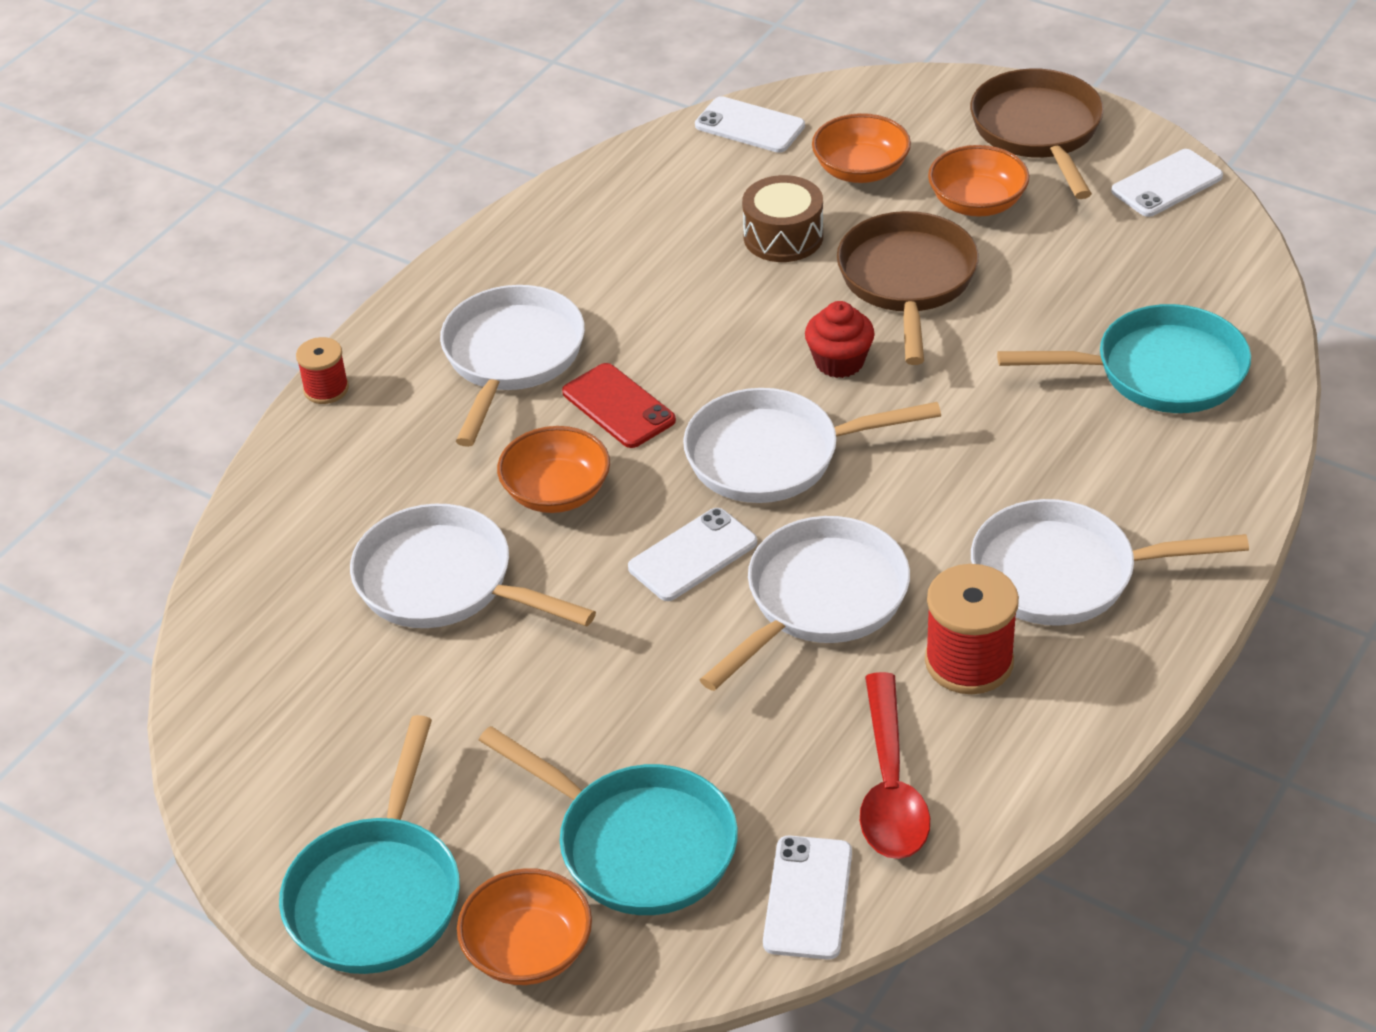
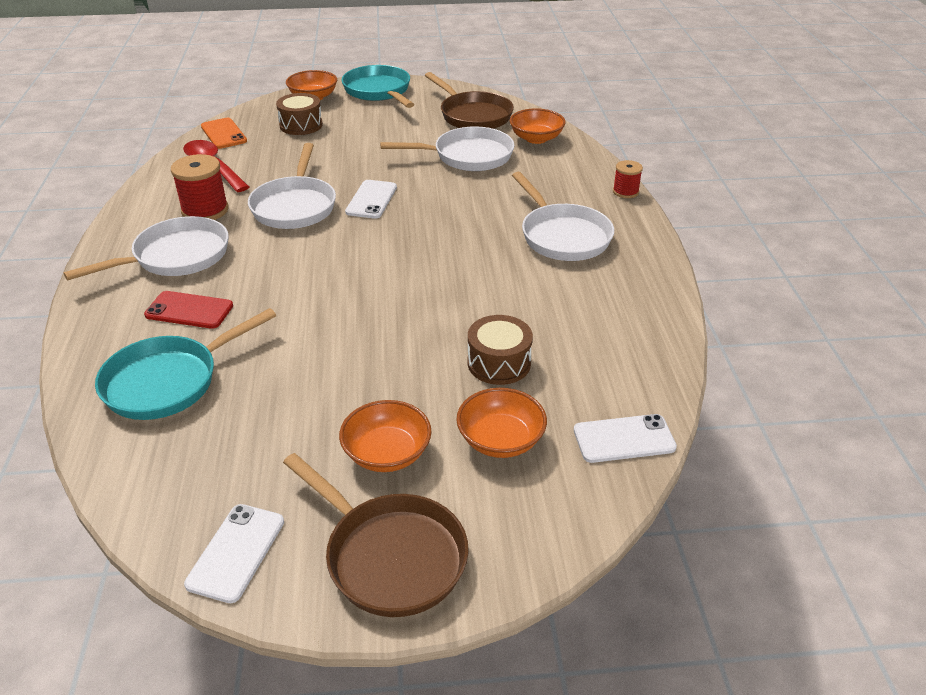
camera: 140 degrees right, 5 degrees down
(556, 492) = (462, 197): orange bowl -> orange bowl (536, 138)
(618, 406) = (479, 237): red phone -> red phone (189, 310)
(638, 845) = (301, 125): turquoise pan -> brown drum
(773, 455) = (374, 248): white pan -> none
(808, 898) = (223, 134): white phone -> orange phone
(839, 362) = (384, 304): red cupcake -> none
(907, 281) = (386, 369): brown pan -> brown pan (473, 115)

